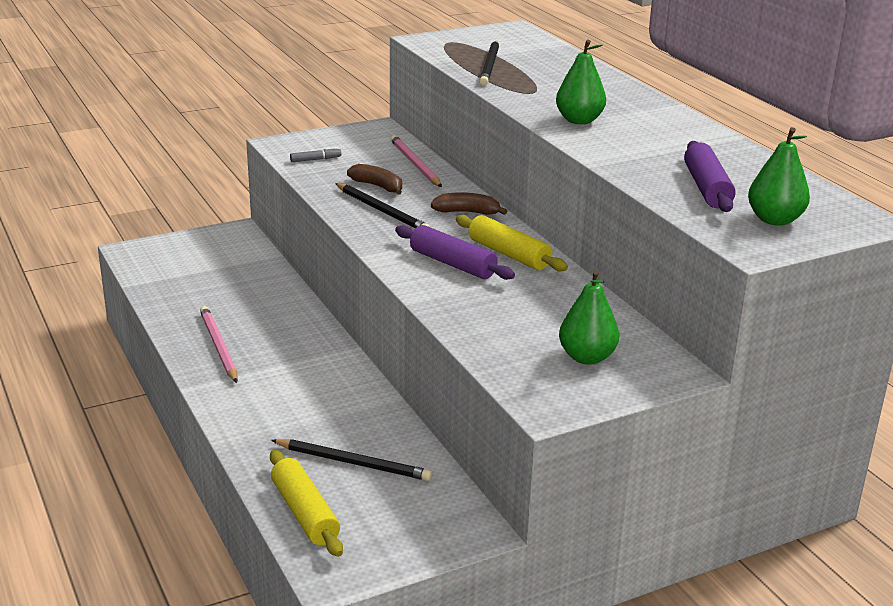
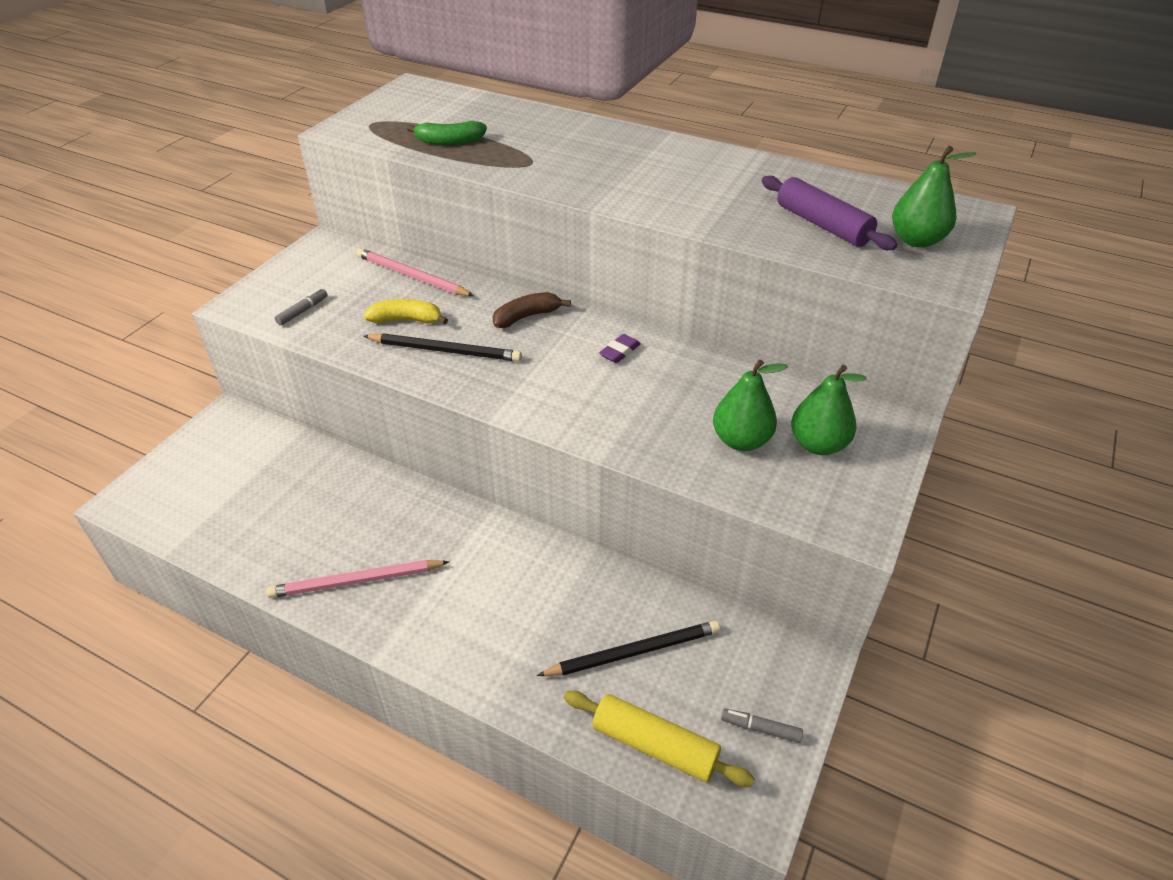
camera: 35 degrees left, 15 degrees up
(218, 346) = (356, 581): pink pencil -> pink pencil turned 45 degrees counterclockwise
(378, 186) = (407, 320): brown banana -> yellow banana
(390, 543) = (761, 729): none -> grey marker
(452, 264) = (585, 388): purple rolling pin -> none
(490, 65) = (449, 141): black pencil -> green banana
(509, 254) = (619, 352): yellow rolling pin -> purple eraser
(579, 120) = (618, 183): green pear -> green pear (741, 440)

